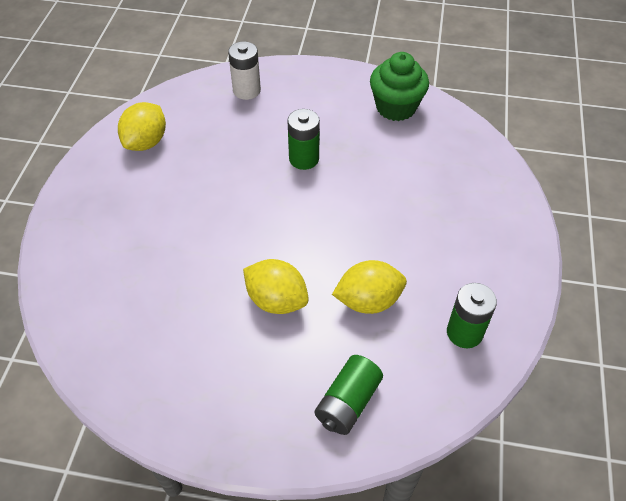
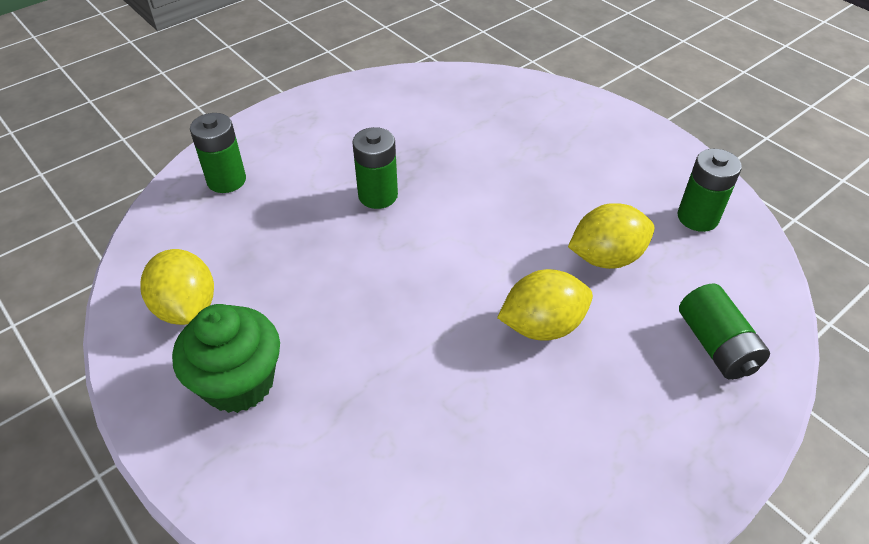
camera: 50 degrees left, 5 degrees down
(246, 90) = (226, 180): white battery -> green battery
(368, 301) = (606, 257): yellow lemon -> yellow lemon turned 45 degrees clockwise
(396, 107) = (391, 99): green cupcake -> green cupcake (239, 383)

